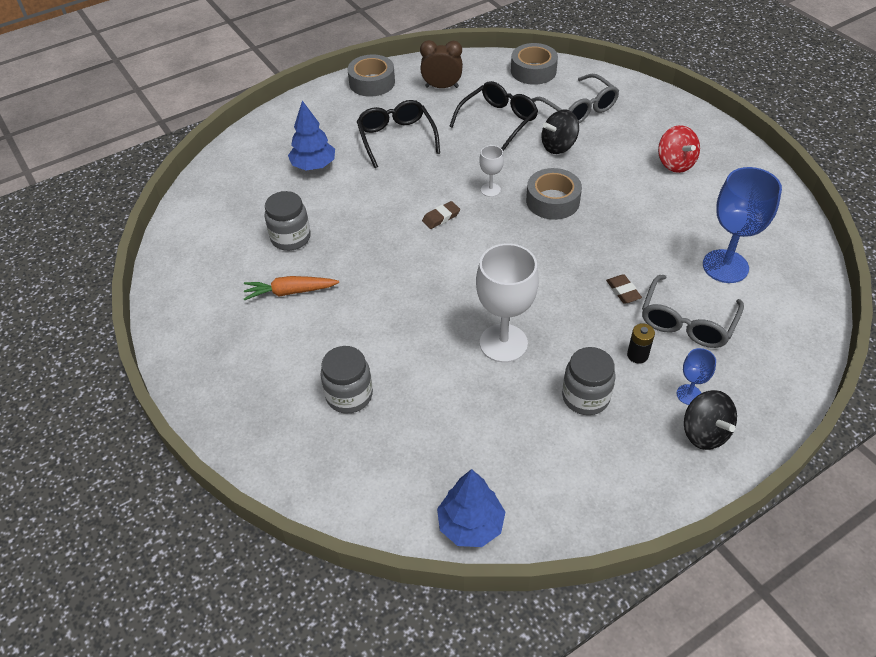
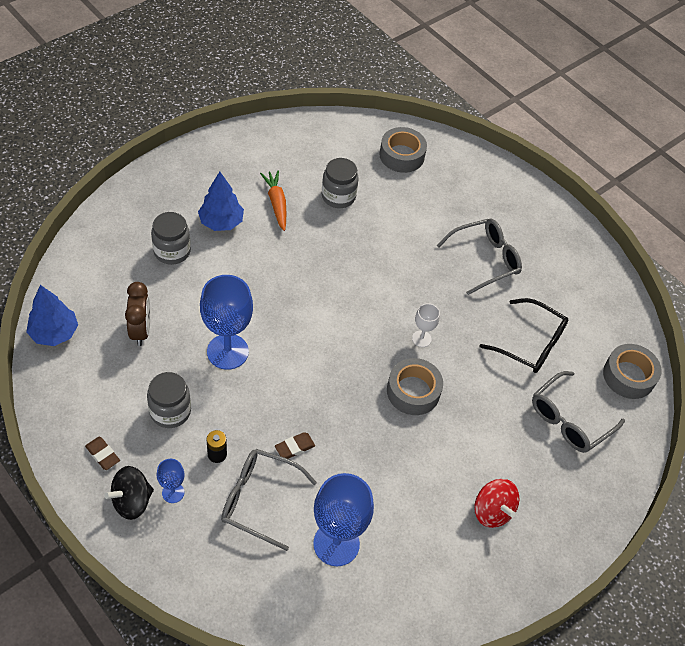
camera: 75 degrees right, 5 degrees up
(313, 166) = (433, 201): blue tree -> blue tree (221, 222)
(372, 82) = (569, 233): grey tape -> grey tape (401, 155)
(396, 138) = (484, 260): black glasses -> grey glasses
(441, 217) = (377, 300): brown eraser -> brown eraser (102, 455)
(442, 87) = (577, 292): brown clock -> brown clock (141, 331)
(503, 343) = (227, 351): white goblet -> blue goblet
(558, 146) = (500, 398): black spinning top -> none
(675, 163) = (492, 511): red spinning top -> red spinning top turned 90 degrees counterclockwise

